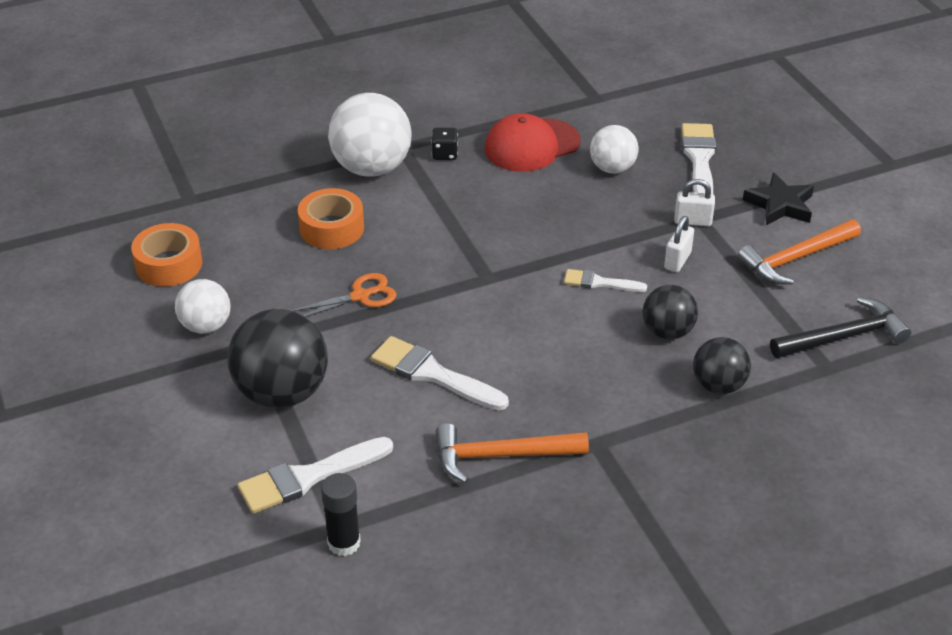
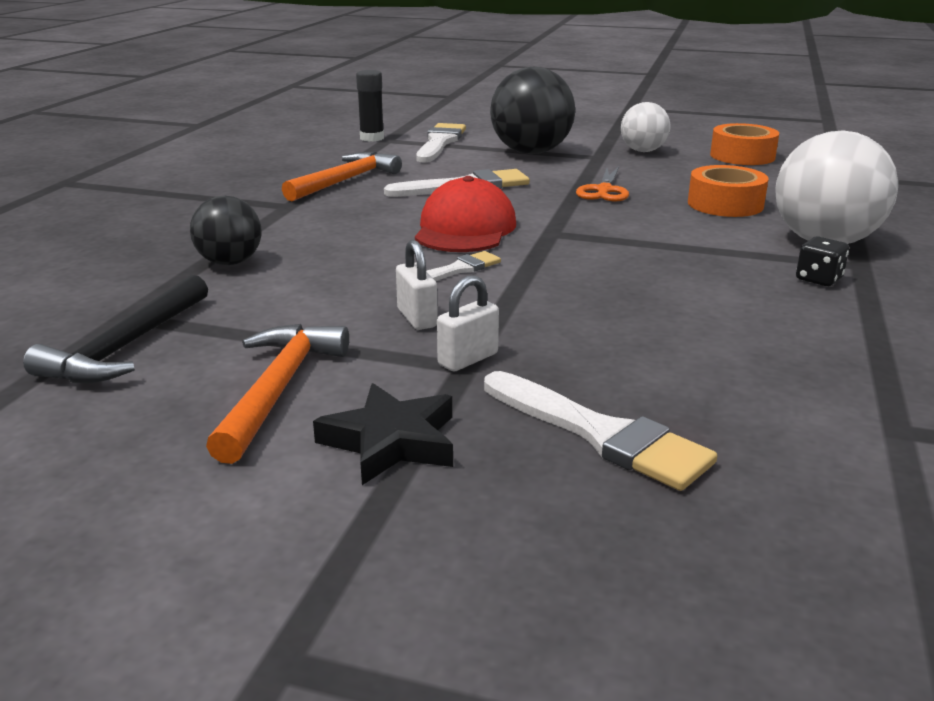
camera: 130 degrees right, 15 degrees down
(532, 145) = (787, 330): red cap -> red cap (465, 229)
(612, 168) = (664, 359): white ball -> none
(667, 332) = (332, 270): black ball -> none

